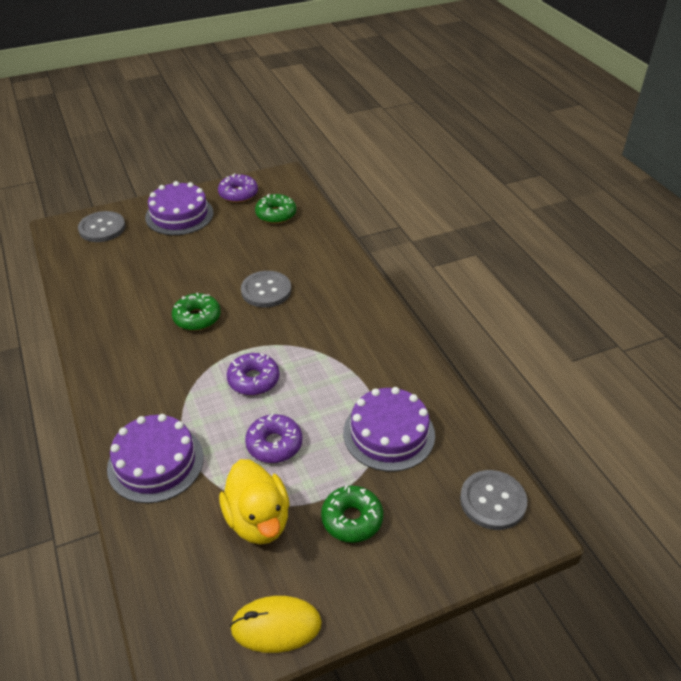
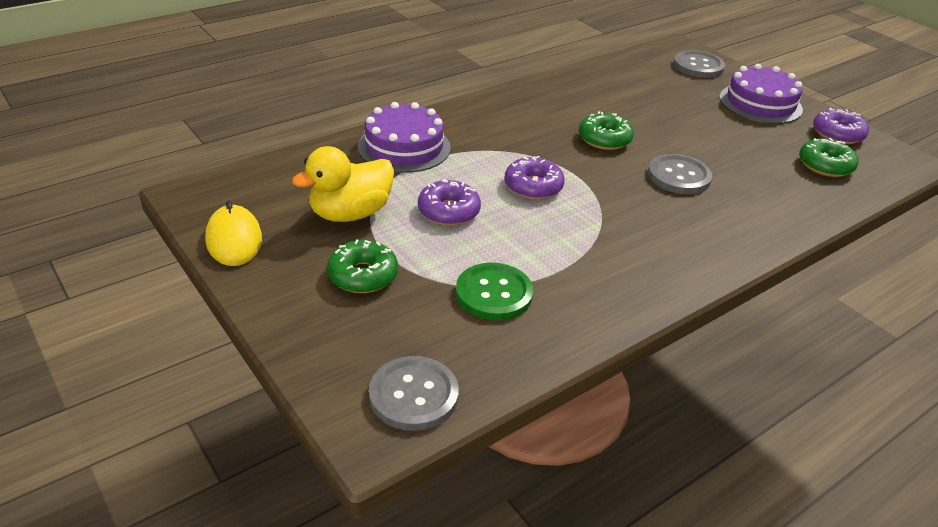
camera: 75 degrees right, 5 degrees down
(389, 433) = (494, 293): purple cake -> green button

